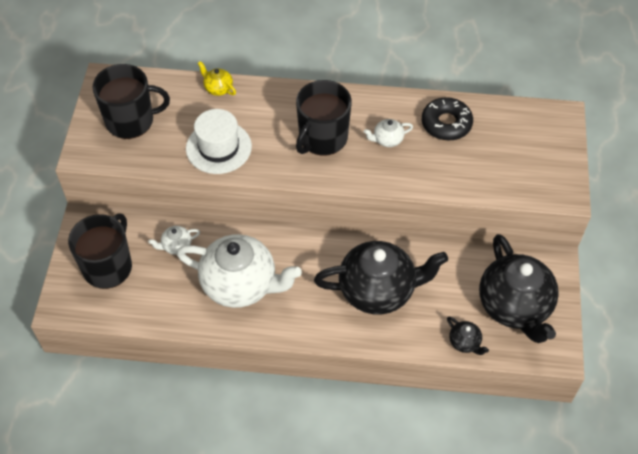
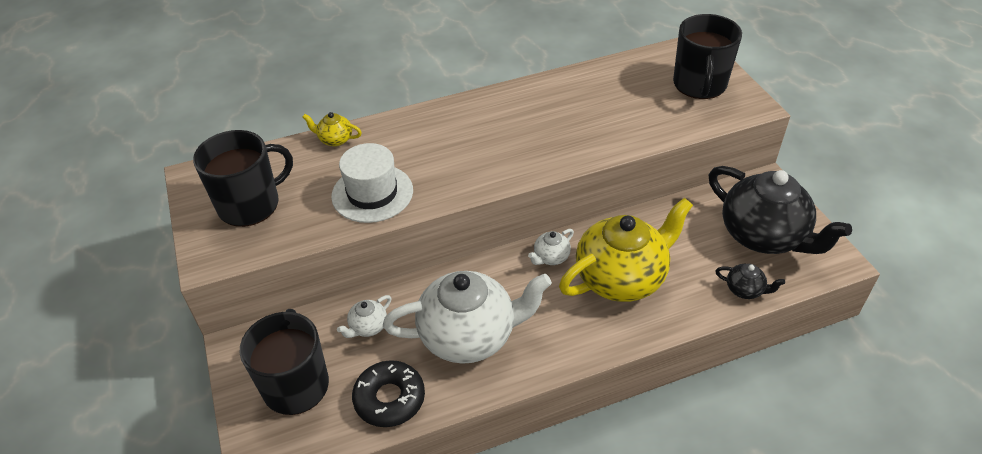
camera: 25 degrees left, 10 degrees down
(322, 138) = (481, 144): black mug -> black mug (699, 84)
(378, 290) = (622, 278): black teapot -> yellow teapot
(387, 140) = (549, 122): white teapot -> white teapot (551, 257)
(446, 124) = (595, 89): black donut -> black donut (389, 399)

